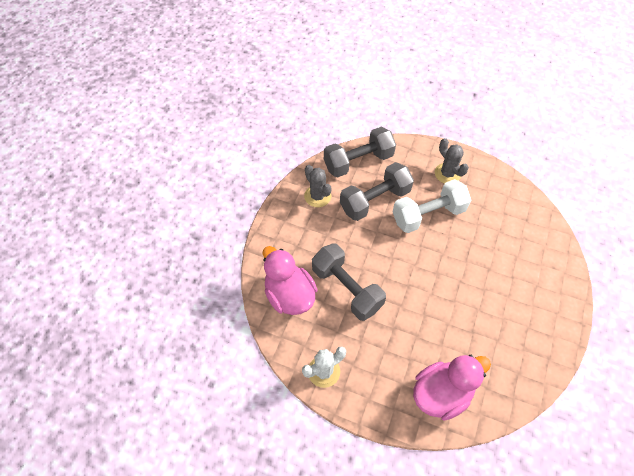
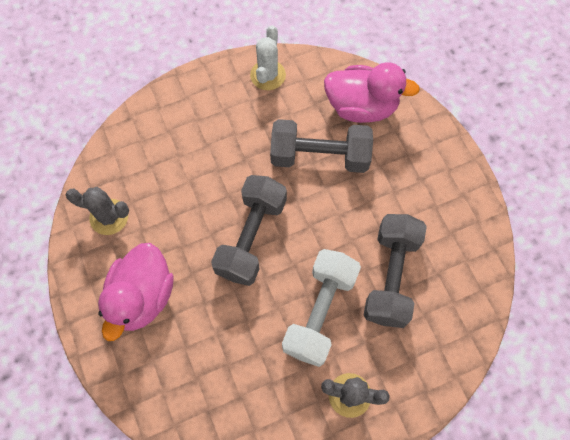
camera: 135 degrees right, 10 degrees up
(317, 196) = (450, 225): grey cactus -> grey cactus (109, 217)
(358, 161) = (460, 311): grey dumbbell -> grey dumbbell (251, 237)
(441, 393) = (157, 140): pink duck -> pink duck (142, 296)

